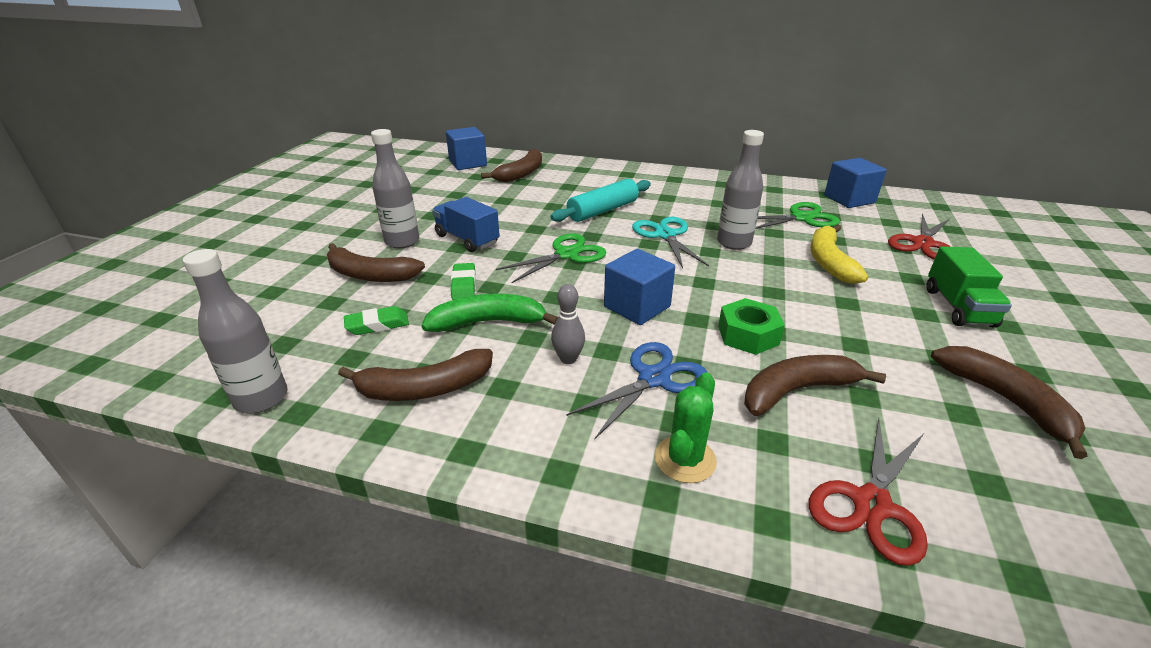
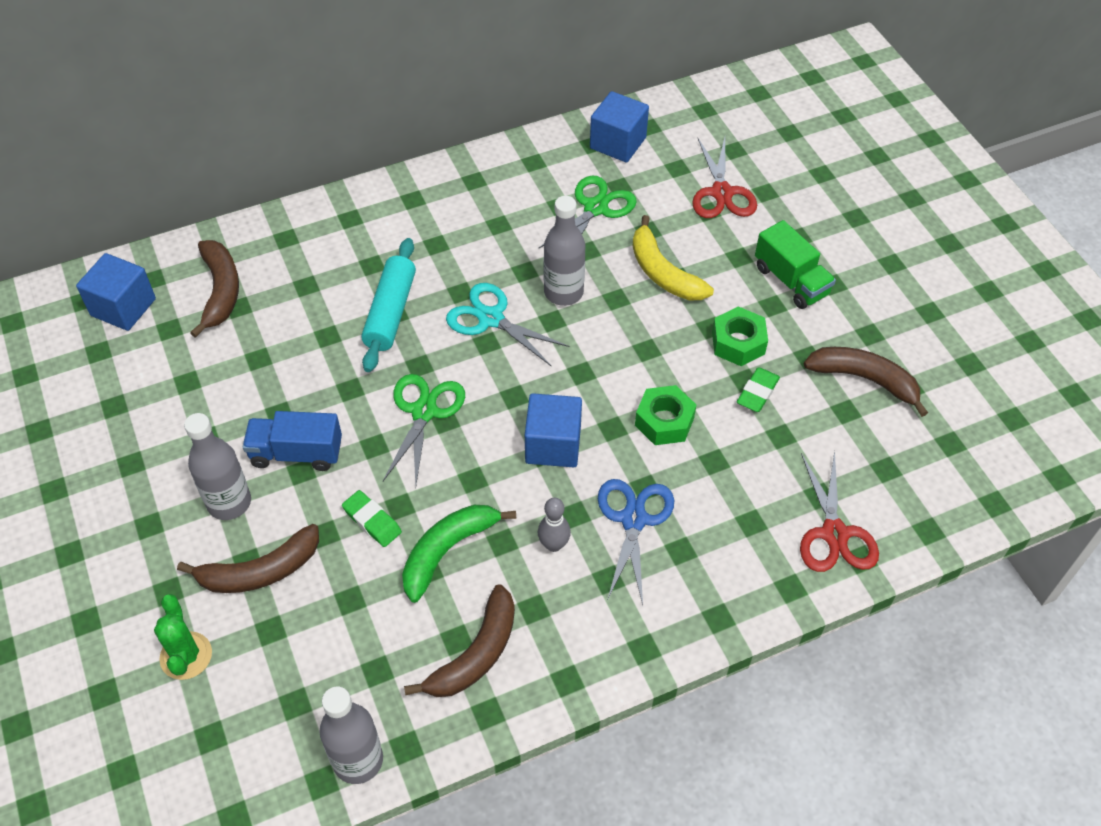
camera: 40 degrees left, 20 degrees up
(377, 325) = (353, 623): green eraser -> green eraser (757, 392)
(685, 459) = (710, 579): green cactus -> green cactus (186, 656)
(796, 391) = (736, 462): brown banana -> none
(868, 321) = (738, 343): none -> green nut

